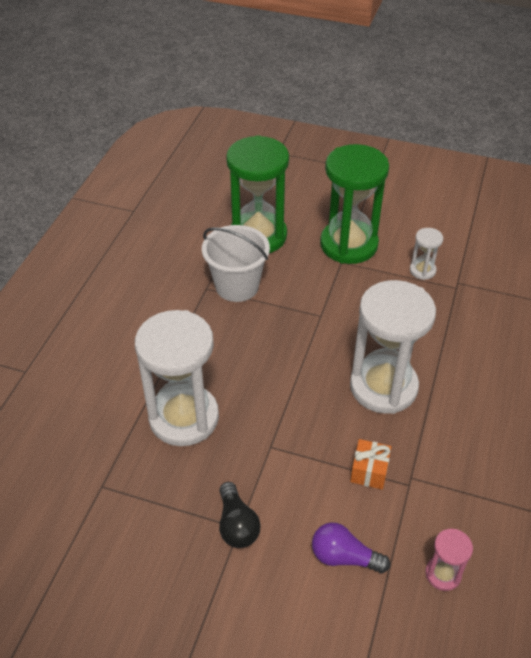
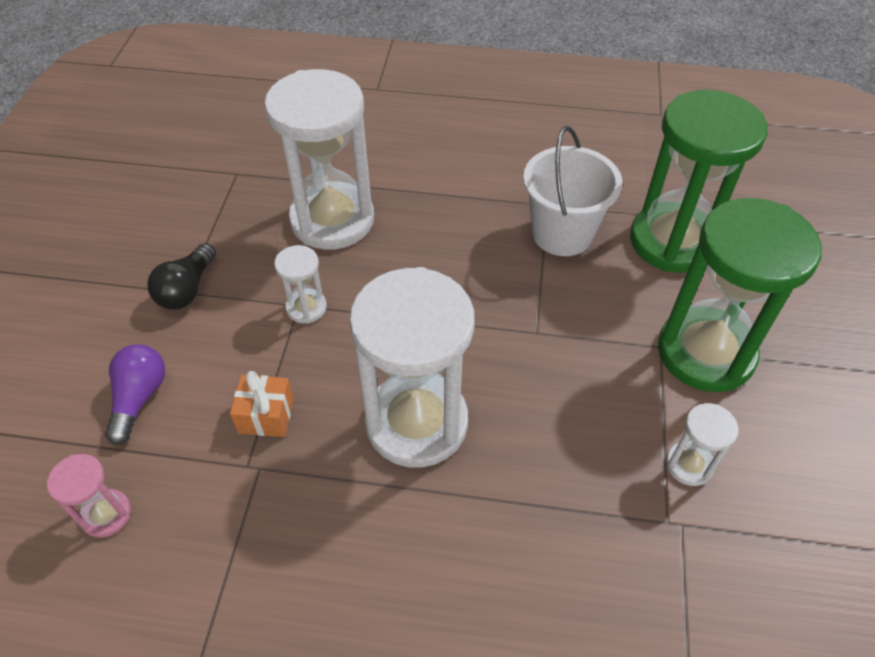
camera: 80 degrees right, 5 degrees up
(237, 525) = (187, 289): black light bulb -> black light bulb turned 45 degrees counterclockwise
(274, 441) = (306, 307): none -> white hourglass

